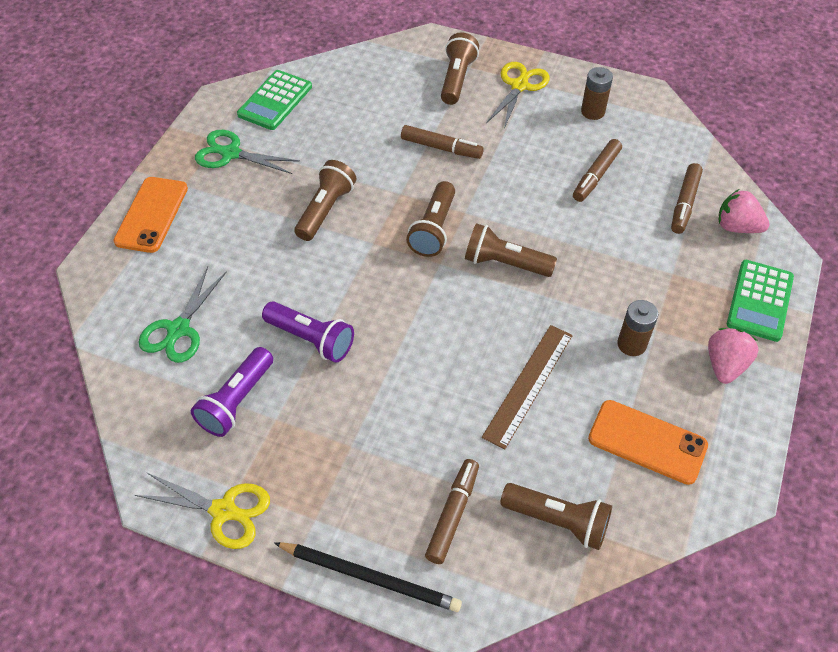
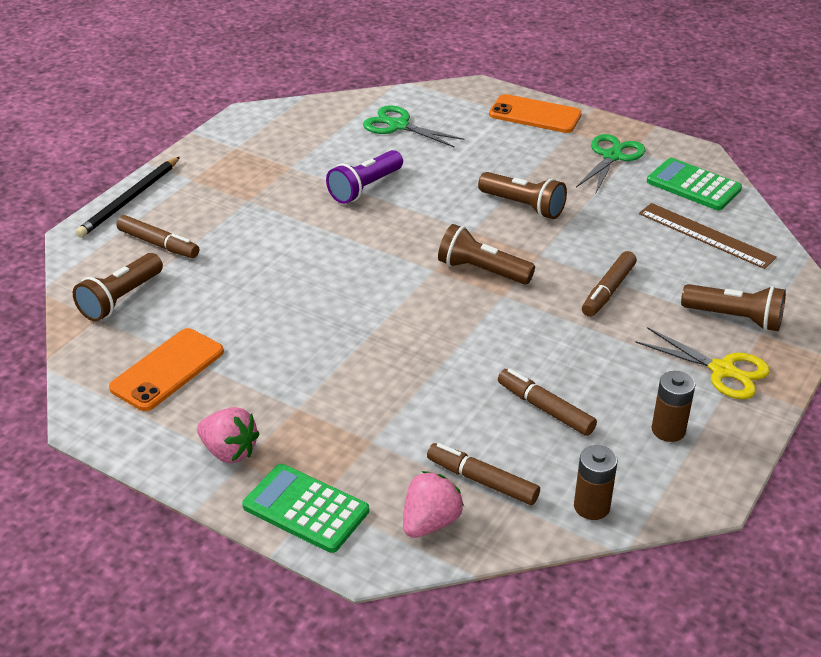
camera: 100 degrees right, 15 degrees down
(223, 511) = (220, 141): yellow scissors -> none
(236, 401) = (315, 149): purple flashlight -> none
(505, 263) = (422, 313): brown flashlight -> none
(528, 385) = (265, 305): brown ruler -> brown ruler (706, 235)
(631, 344) = (284, 384): brown battery -> brown battery (591, 506)

